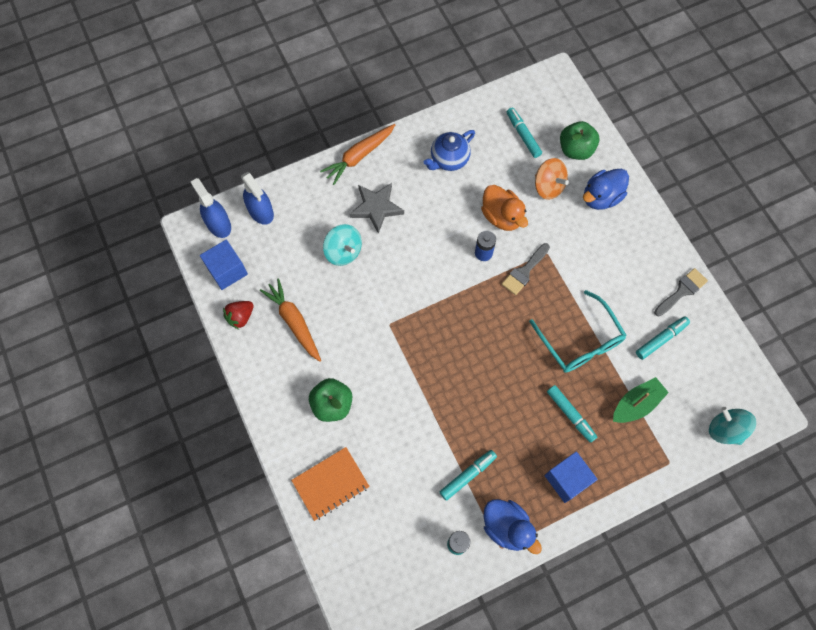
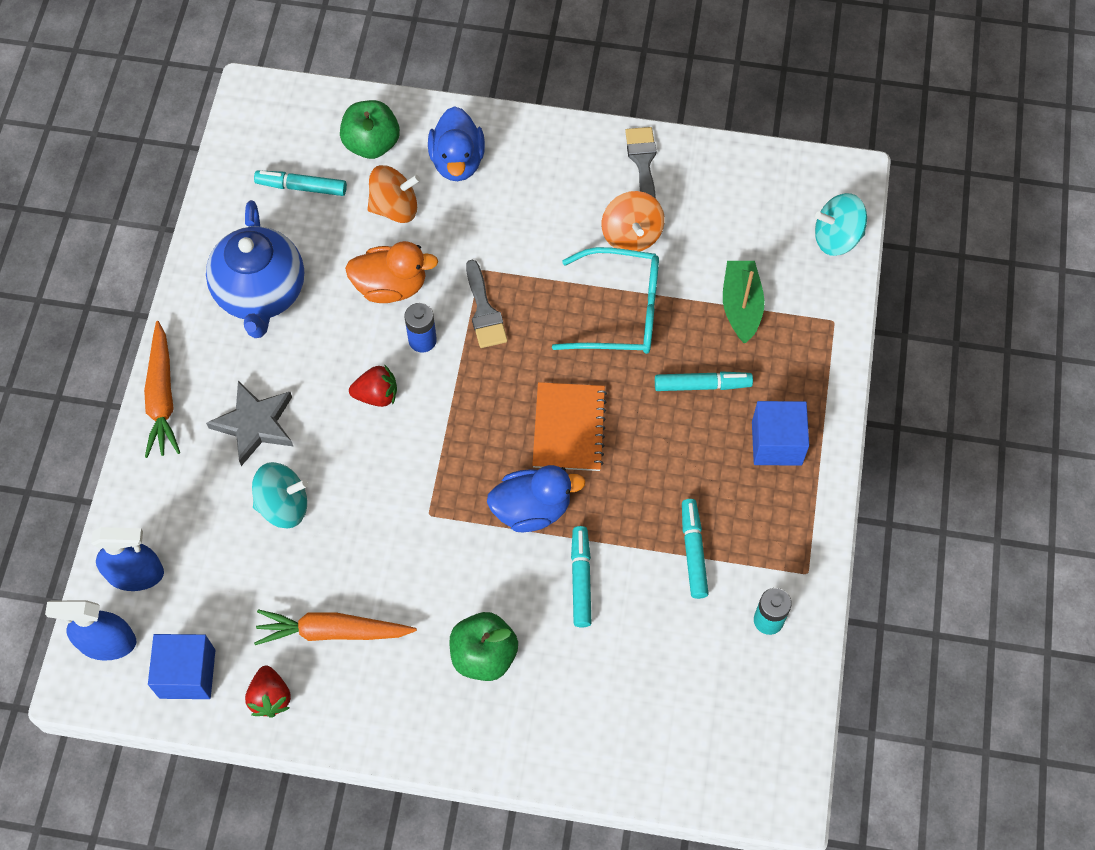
camera: 55 degrees left, 5 degrees down
(330, 484) = (587, 724): orange notebook -> orange notebook (568, 428)
(435, 253) = (377, 395): none -> red strawberry
(449, 160) = (261, 293): blue teapot -> blue teapot, size x1.52
(507, 527) = (787, 549): blue duck -> blue duck (532, 509)
(631, 315) = (631, 235): none -> orange spinning top
(661, 339) = (684, 225): turquoise marker -> turquoise marker (581, 579)

